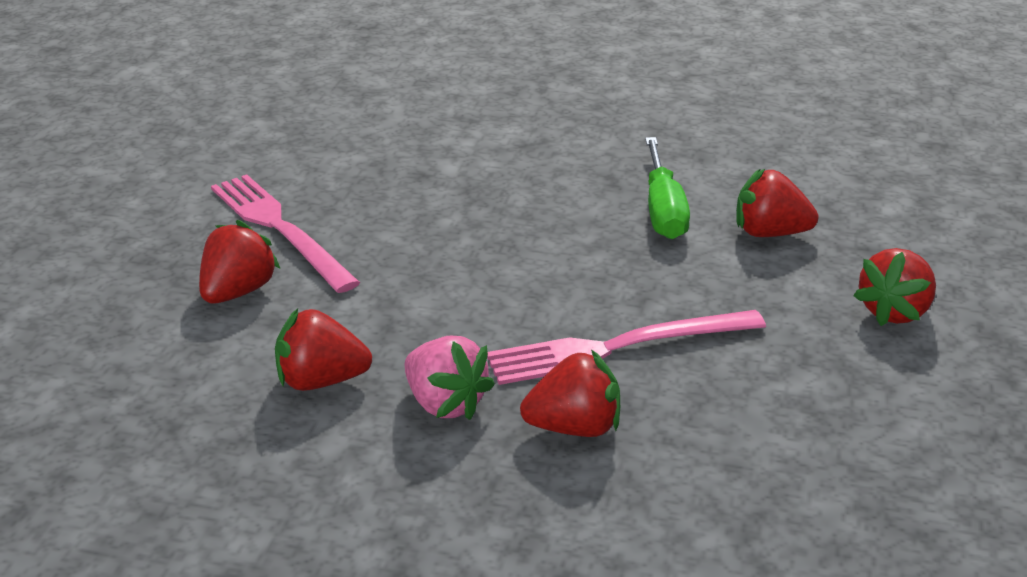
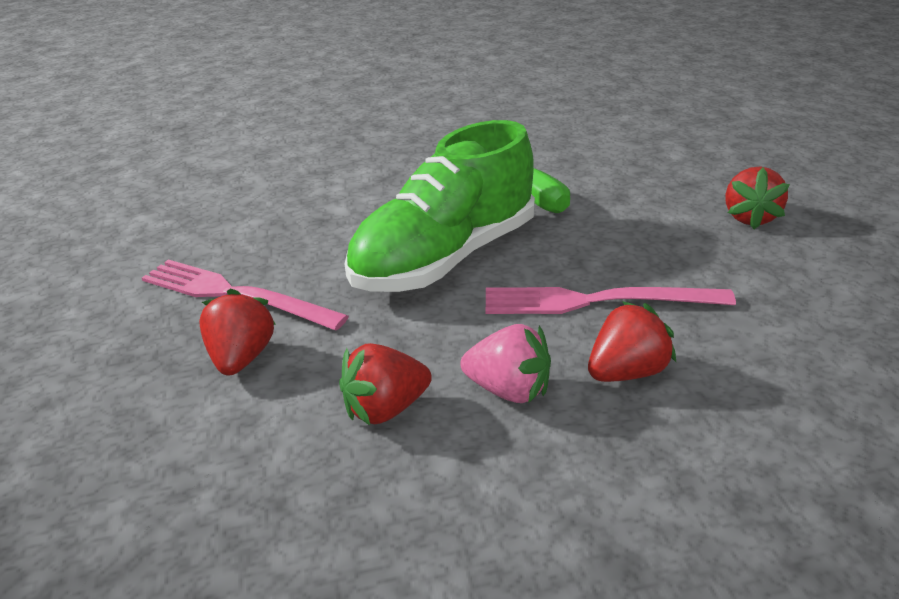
camera: 25 degrees left, 0 degrees up
(505, 254) = (445, 259): none -> green shoe
(617, 347) = (596, 301): pink fork -> pink fork turned 45 degrees clockwise
(769, 233) = (618, 191): red strawberry -> none

